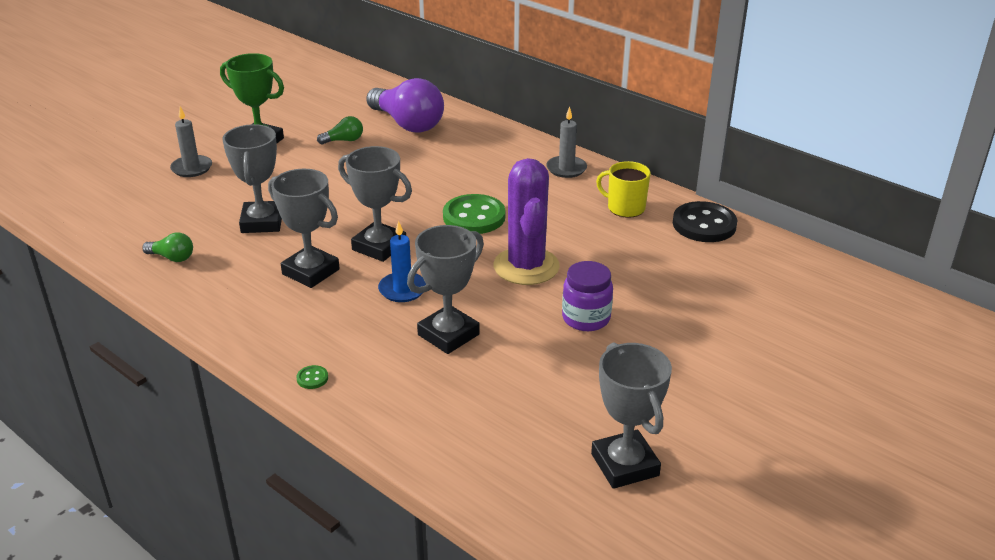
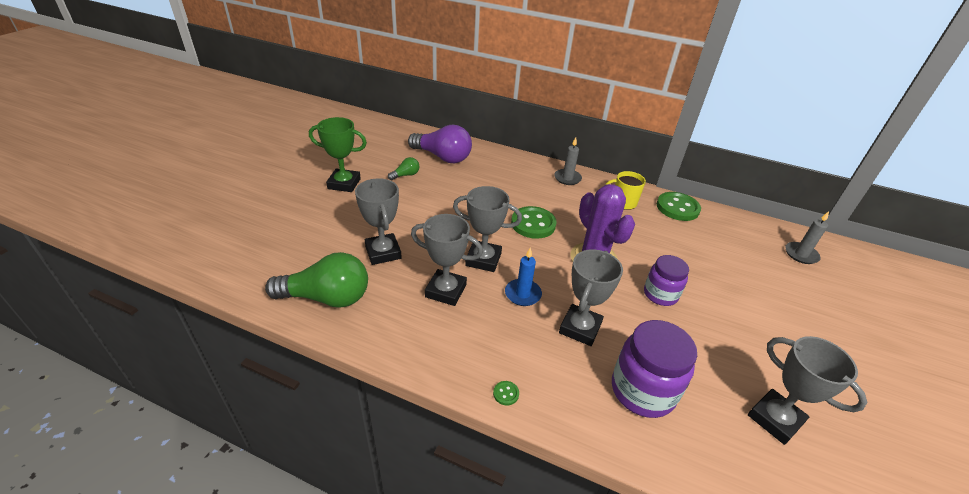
camera: 20 degrees left, 5 degrees up
(172, 257) = (327, 298): green light bulb -> green light bulb, size x2.18
(192, 168) = (301, 213): grey candle -> grey candle (801, 254)
(477, 406) = (642, 391): none -> purple jar
(704, 224) = (677, 208): black button -> green button

